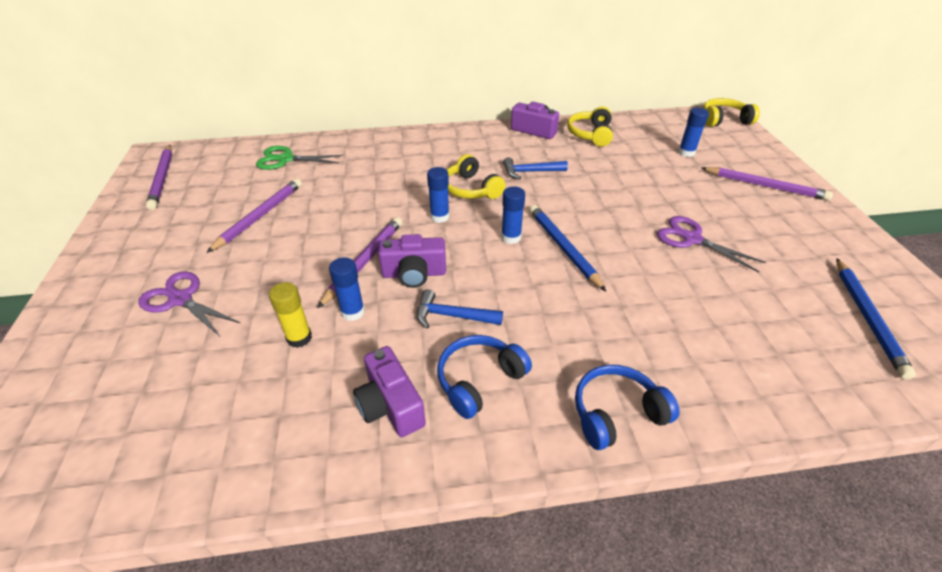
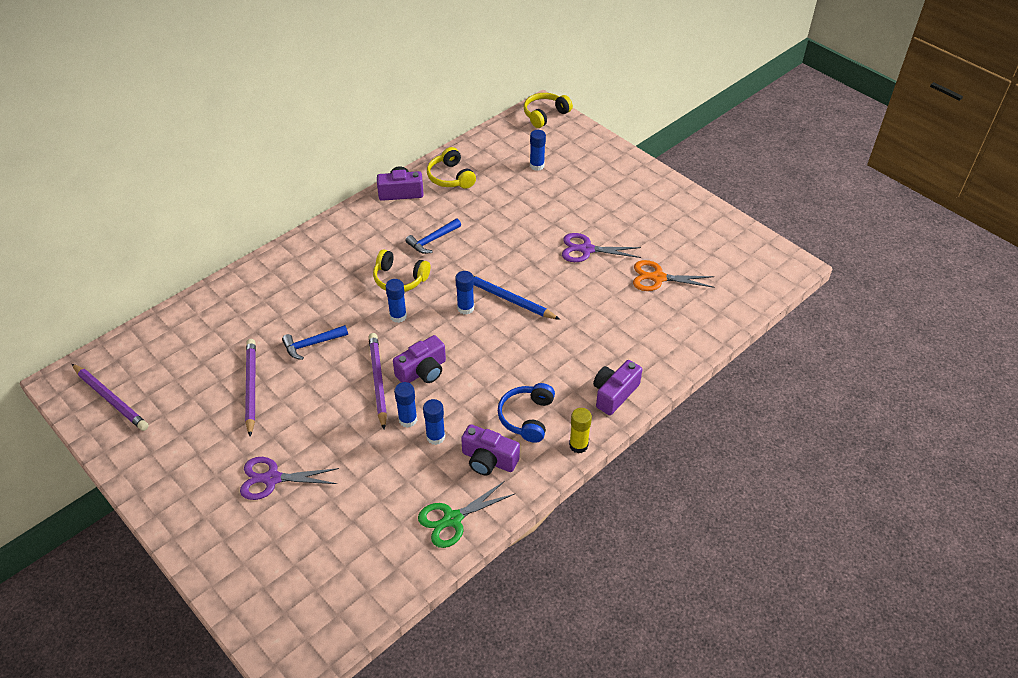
camera: 35 degrees left, 5 degrees up
(286, 159) = (206, 324): green scissors -> green scissors (453, 519)
(299, 338) = (390, 455): yellow glue stick -> yellow glue stick (578, 445)
(361, 345) = (435, 437): none -> blue glue stick
(452, 316) = (476, 387): blue hammer -> blue hammer (312, 344)
(616, 413) = (614, 394): blue headphones -> purple camera
(765, 186) = (609, 177): purple pencil -> none
(771, 304) = (658, 278): none -> orange scissors
(867, 318) = (712, 262): blue pencil -> none

